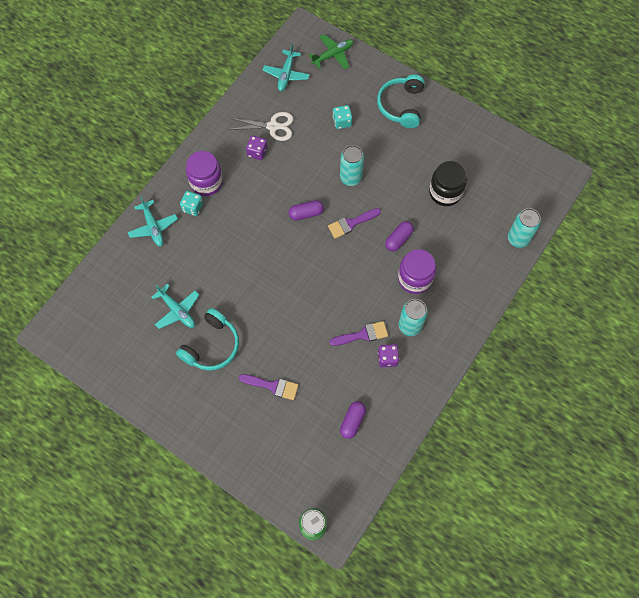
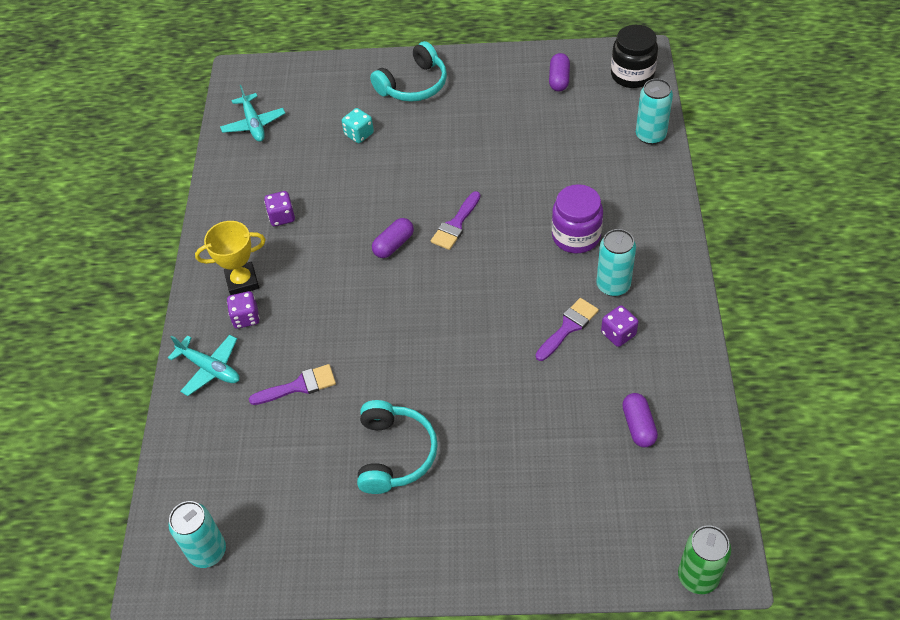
camera: 30 degrees left, 15 degrees down
(177, 310) = (317, 442): turquoise plane -> none
(193, 207) = (246, 318): turquoise dice -> purple dice
(206, 182) = (242, 282): purple jar -> yellow trophy
(272, 386) = (509, 450): purple brush -> purple brush (299, 386)
(273, 126) = (280, 181): white scissors -> none
(333, 55) = (294, 79): green plane -> none
(350, 178) = (416, 181): turquoise can -> turquoise can (207, 551)
(398, 239) = (523, 209): purple capsule -> purple capsule (559, 79)
(401, 106) = (413, 85): turquoise headphones -> turquoise headphones turned 105 degrees counterclockwise
(445, 192) = (534, 137): black jar -> black jar (632, 75)

